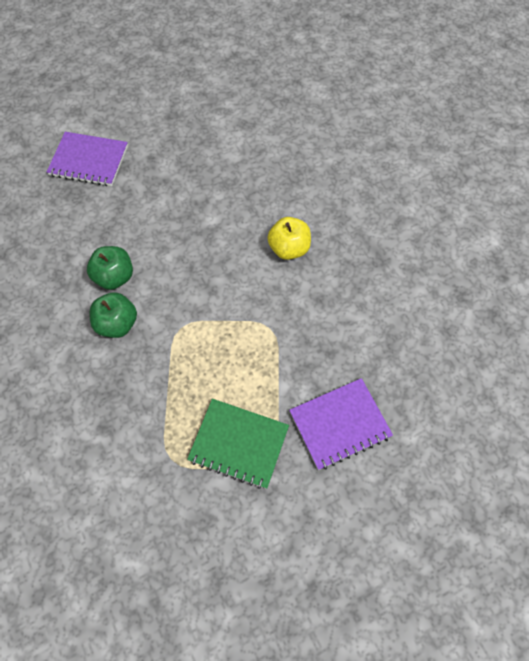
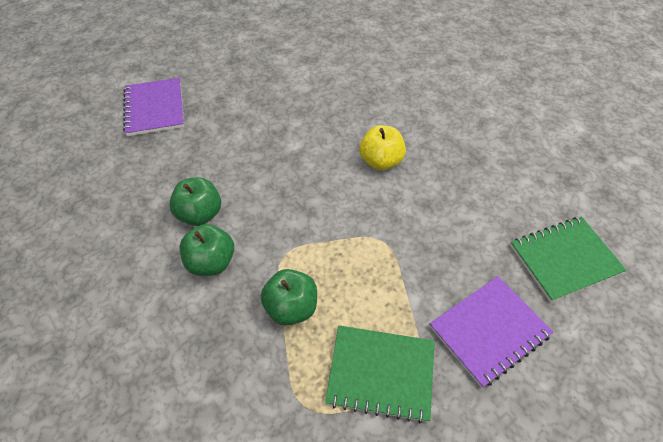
camera: 10 degrees left, 10 degrees down
(89, 161) = (155, 108): purple notebook -> purple notebook turned 75 degrees clockwise
(177, 376) = (291, 307): none -> green apple
(429, 372) = (564, 259): none -> green notebook

